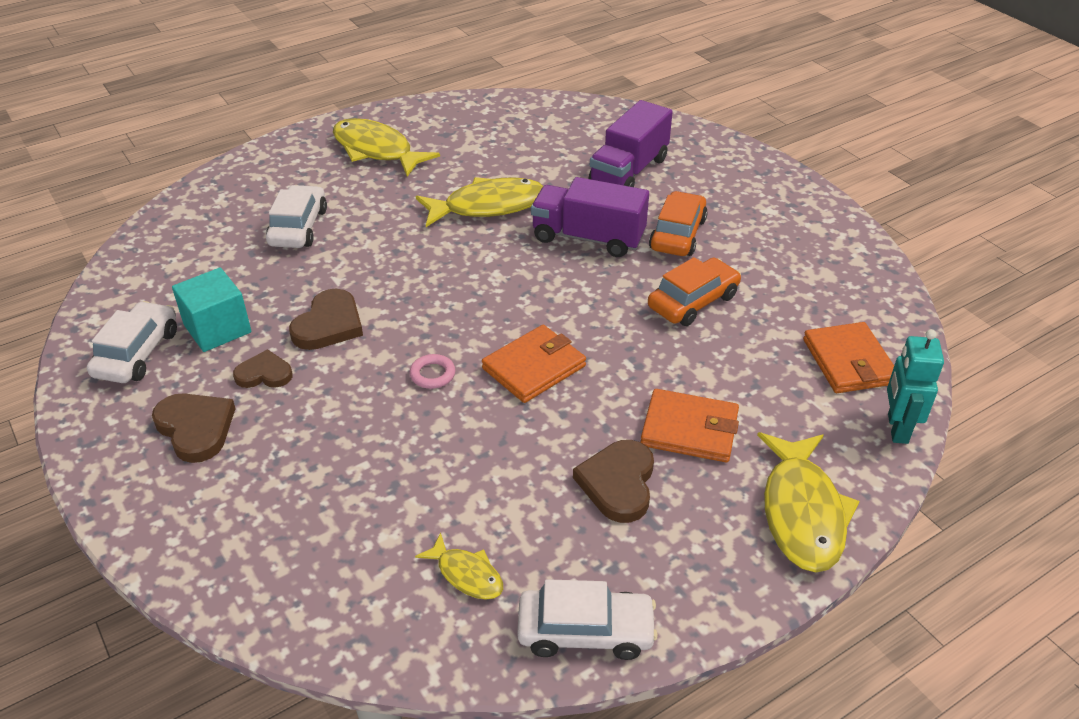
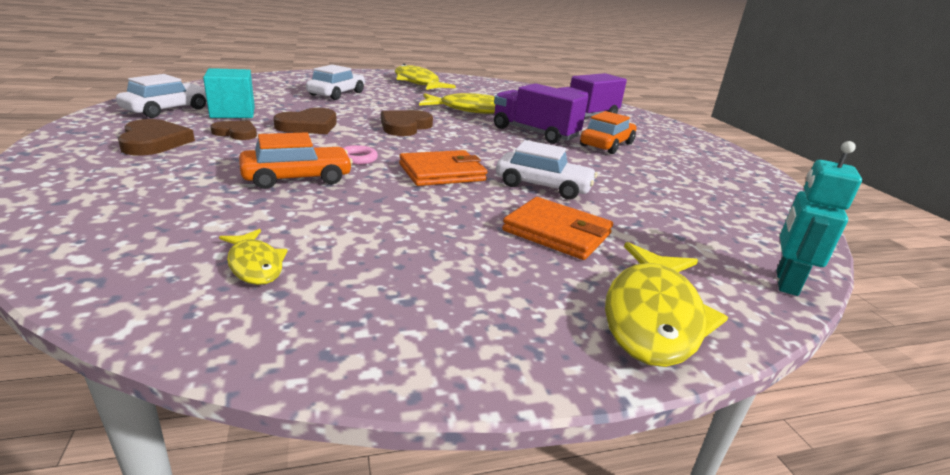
camera: 15 degrees right, 15 degrees down
(585, 631) = (330, 342): white car -> white car (543, 186)
(618, 483) = (462, 246): brown heart -> brown heart (405, 126)
(693, 301) = (602, 172): orange car -> orange car (297, 178)
(849, 361) = (739, 231): orange wallet -> none

